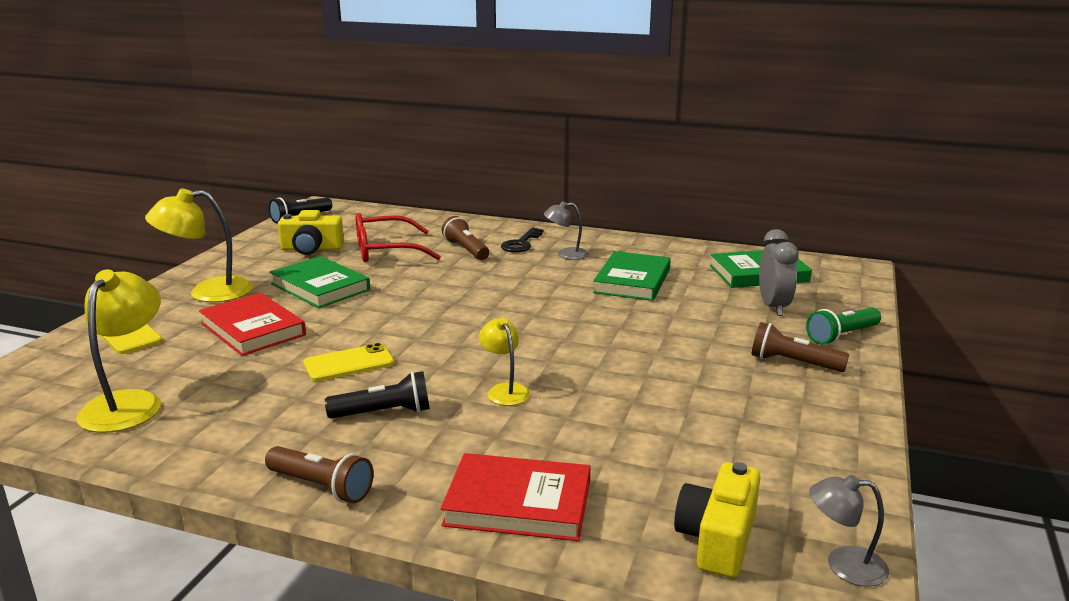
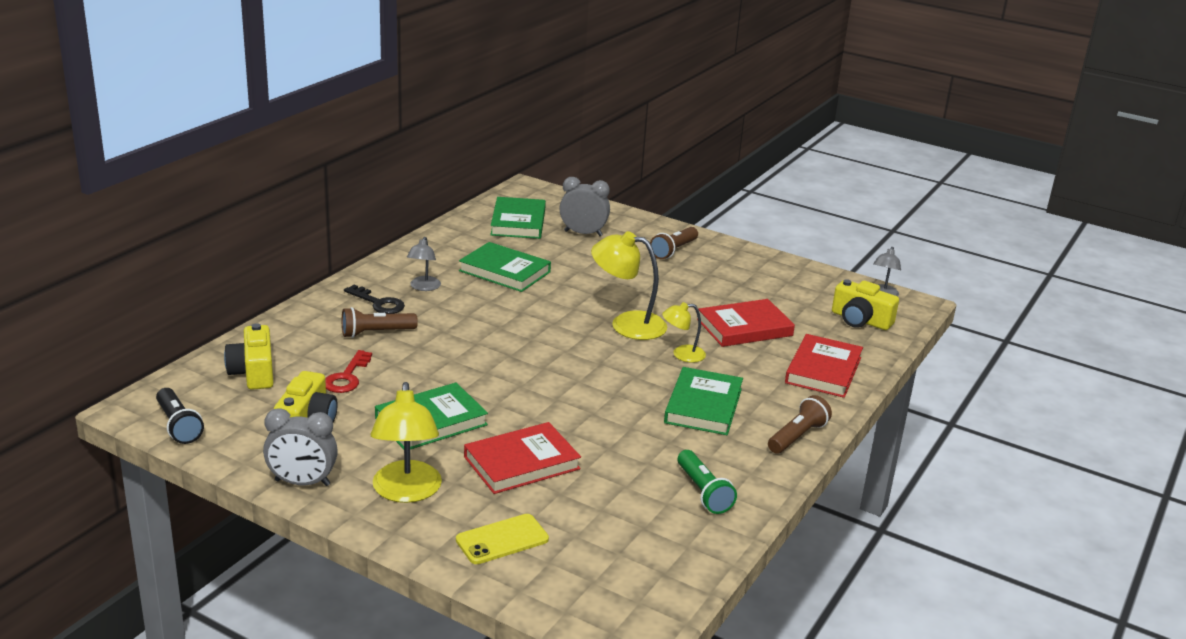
camera: 80 degrees left, 5 degrees up
(129, 403) = (655, 528): yellow lamp -> yellow lamp (627, 324)
(224, 259) = (302, 483): none -> grey clock
(349, 363) = (615, 415): yellow phone -> none
(381, 224) = (253, 372): none -> yellow camera
(384, 413) = (703, 406): black flashlight -> green book
(386, 251) = (347, 377): red glasses -> red key
(608, 429) = (744, 328): none -> red book
(842, 336) = (640, 225): green flashlight -> green flashlight (703, 492)

